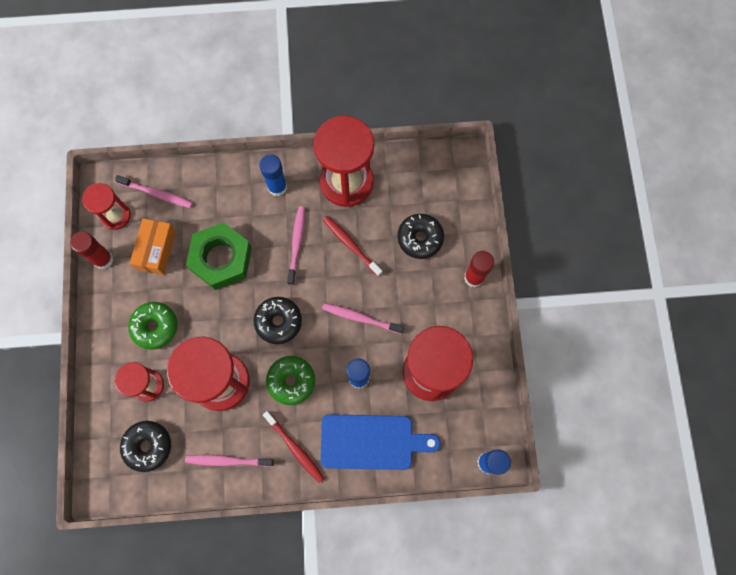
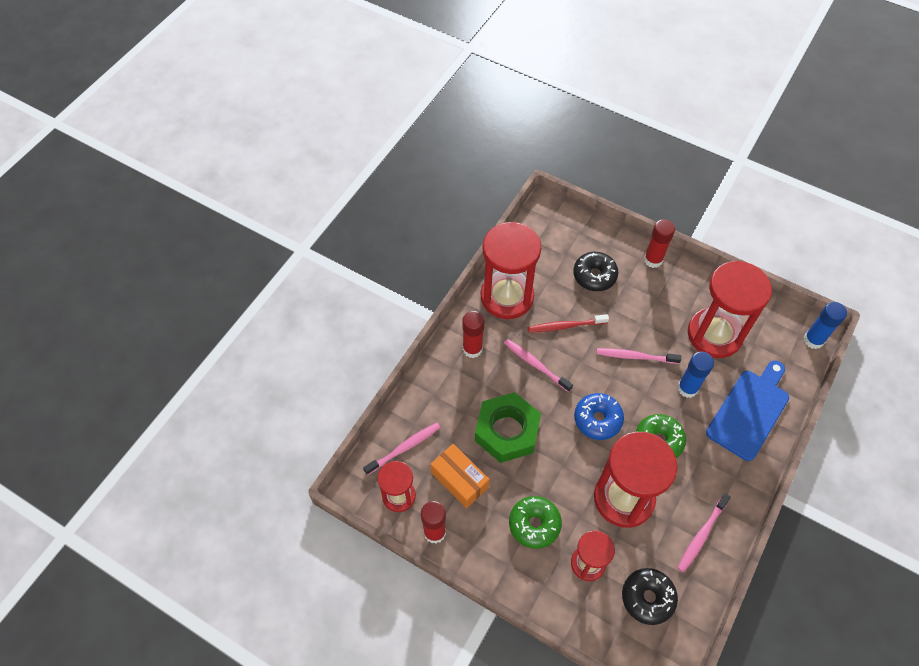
camera: 55 degrees left, 15 degrees down
(277, 187) = (472, 349): blue glue stick -> red glue stick
(278, 322) = (597, 419): black donut -> blue donut
(295, 448) = (721, 473): red toothbrush -> none
(360, 318) = (635, 356): pink toothbrush -> pink toothbrush turned 45 degrees clockwise

